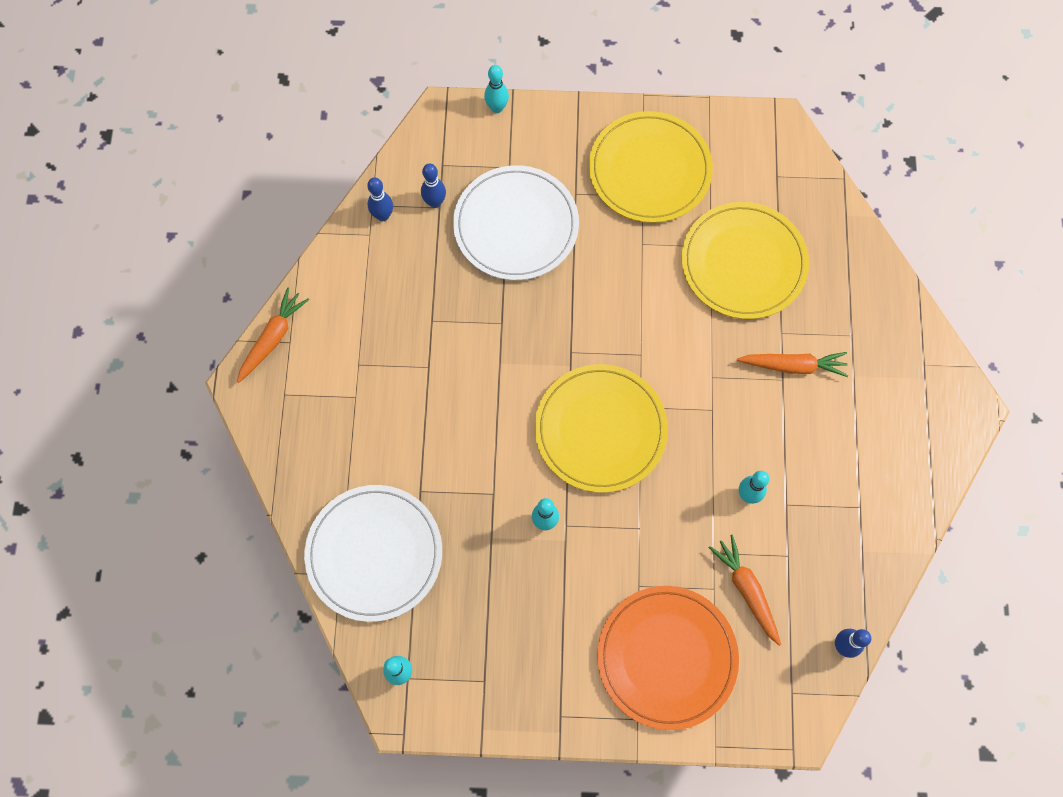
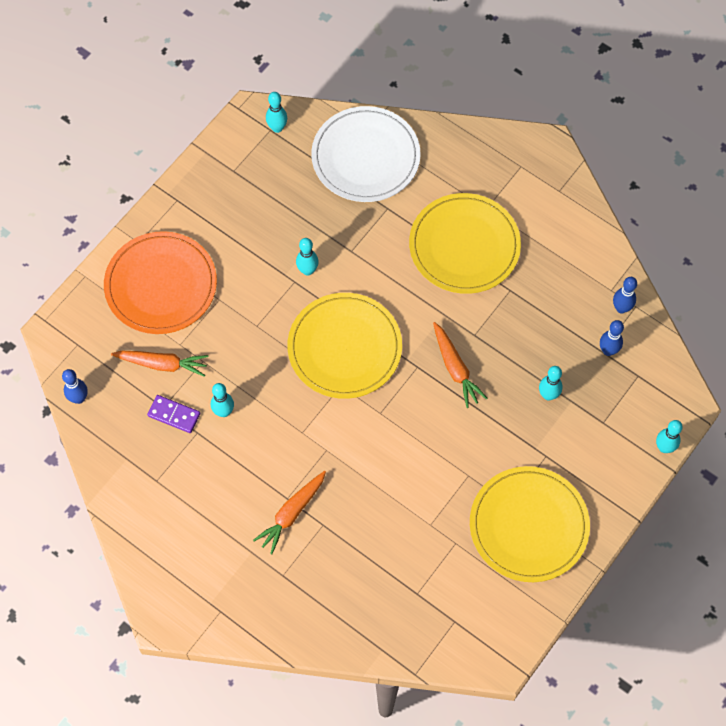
camera: 125 degrees right, 5 degrees down
(273, 338) = (570, 182): orange carrot -> orange carrot (455, 368)
(516, 225) = (548, 395): white plate -> turquoise bowling pin
(743, 263) = (399, 539): yellow plate -> yellow plate (464, 246)
(787, 539) = (174, 415): none -> purple domino

